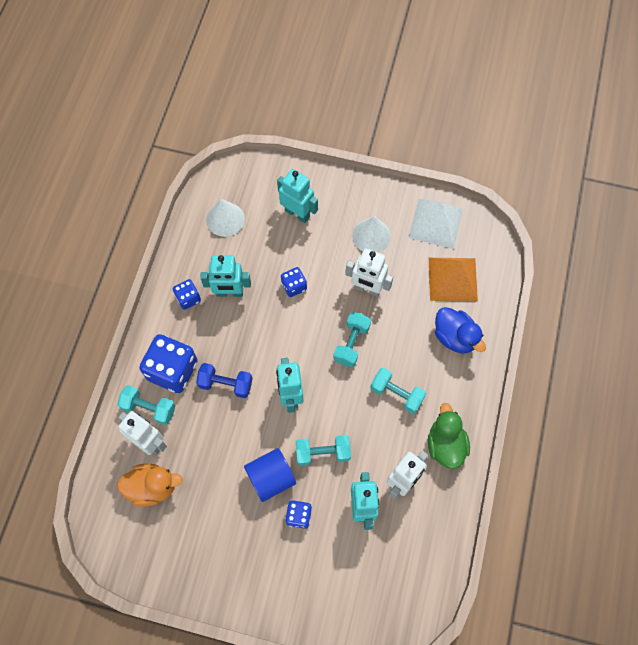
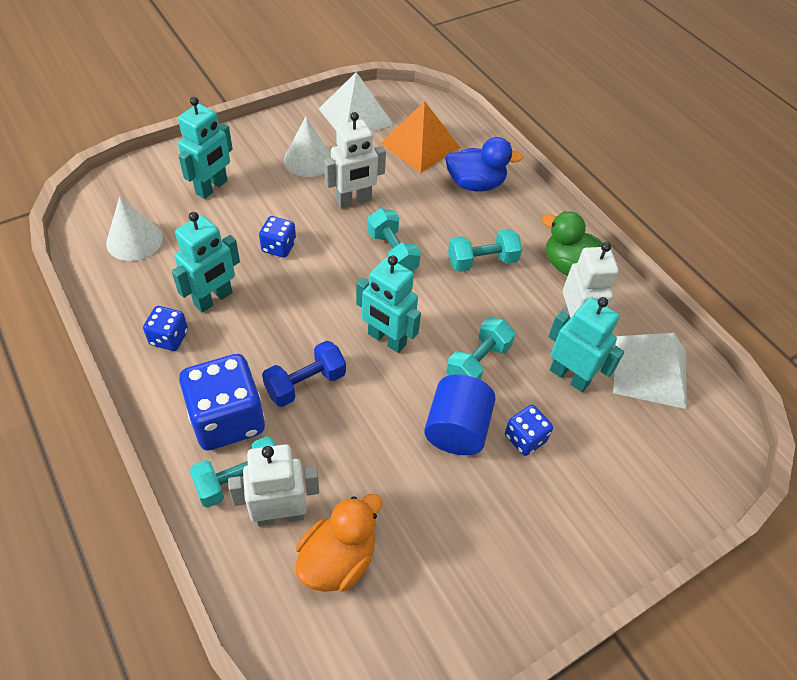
camera: 50 degrees left, 15 degrees down
(297, 213) = (212, 187): turquoise robot -> turquoise robot turned 135 degrees clockwise
(411, 547) = (650, 371): none -> white pyramid

